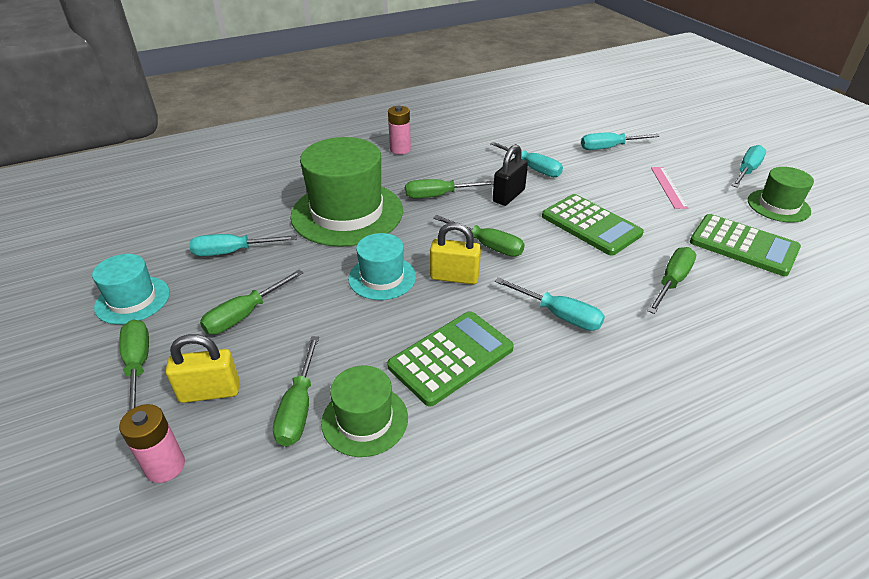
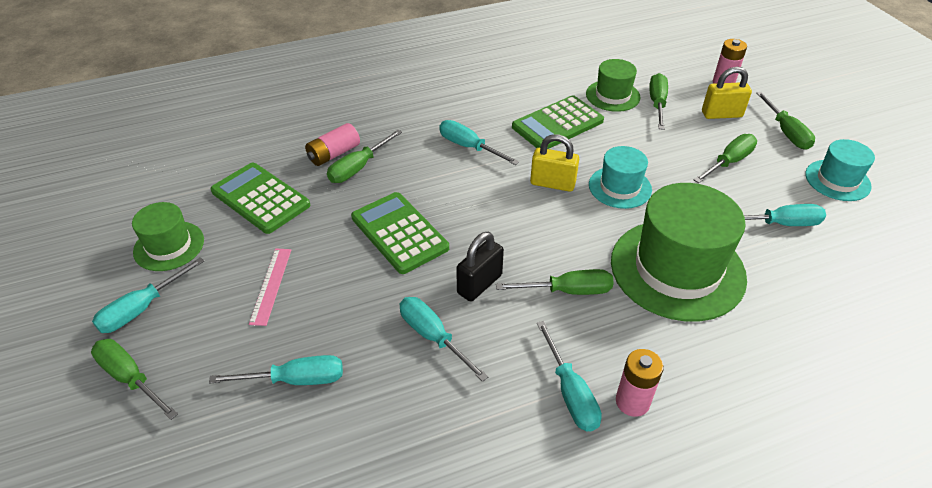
camera: 175 degrees left, 5 degrees up
(438, 151) = (570, 393): none -> turquoise screwdriver
(487, 245) = (517, 215): green screwdriver -> green screwdriver (130, 378)
(712, 296) = (334, 154): none -> pink battery

